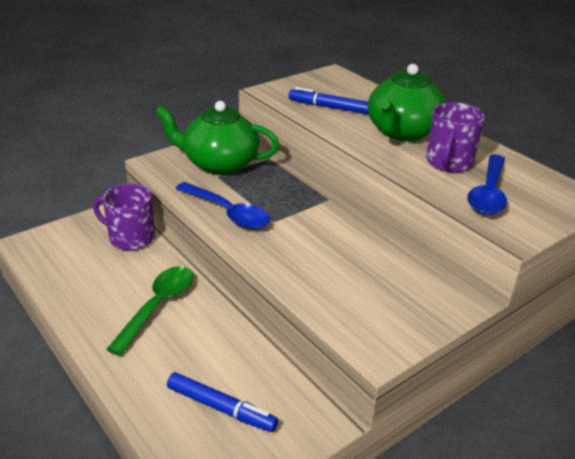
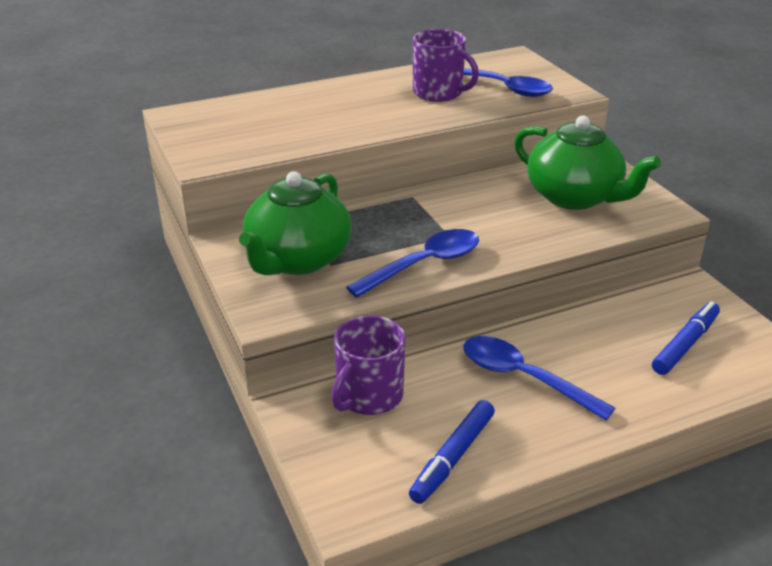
camera: 75 degrees left, 0 degrees up
(158, 306) = (523, 378): green spoon -> blue spoon
(329, 107) = (279, 131): blue marker -> blue marker (453, 457)
(402, 132) = (364, 102): green teapot -> green teapot (575, 197)

